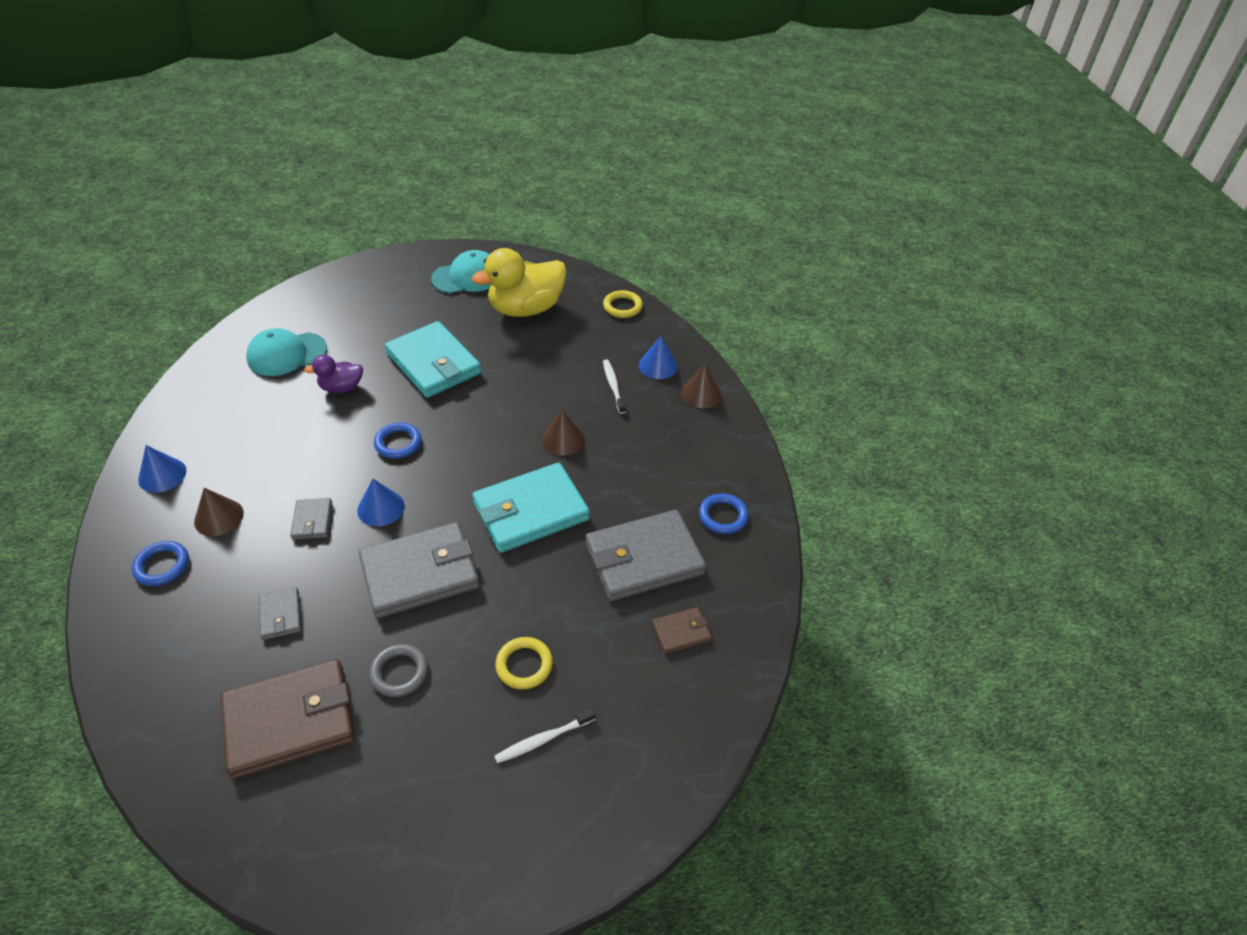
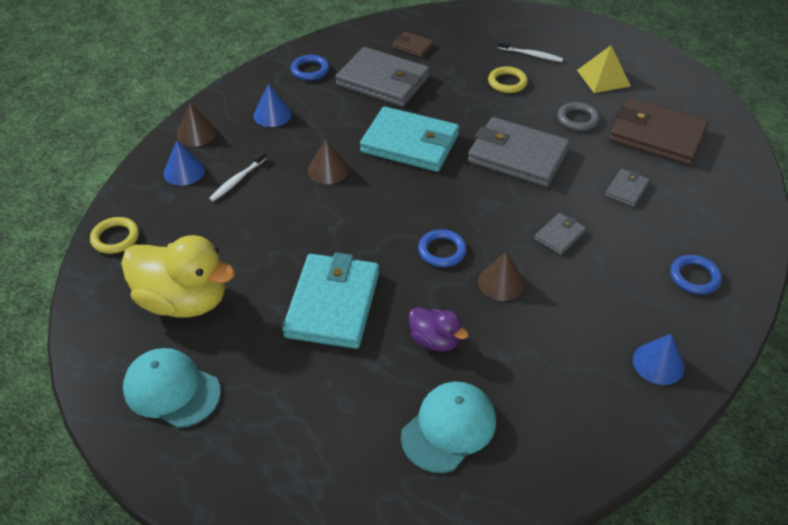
camera: 130 degrees left, 0 degrees up
(219, 517) = (629, 287): brown cone -> brown cone (501, 282)
(287, 354) = (449, 428): turquoise cap -> turquoise cap turned 75 degrees counterclockwise
(381, 508) = (503, 211): blue cone -> blue cone (272, 114)
(421, 774) = (603, 78): none -> yellow pyramid

